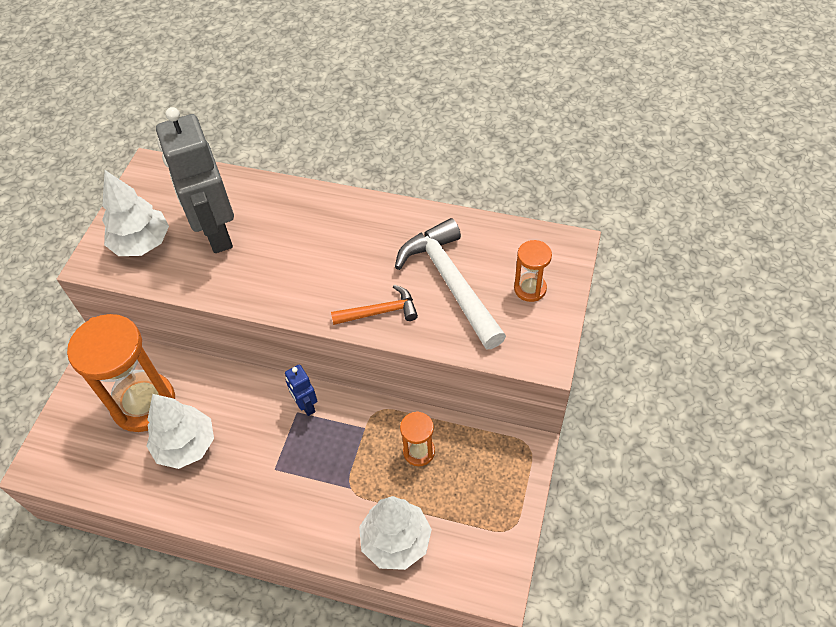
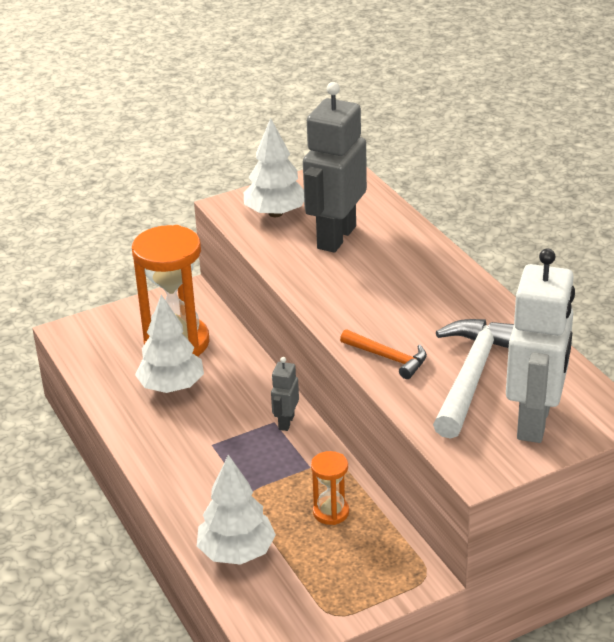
camera: 45 degrees right, 20 degrees down
(306, 405) = (286, 422): blue robot -> grey robot
(530, 289) = (534, 421): orange hourglass -> white robot

